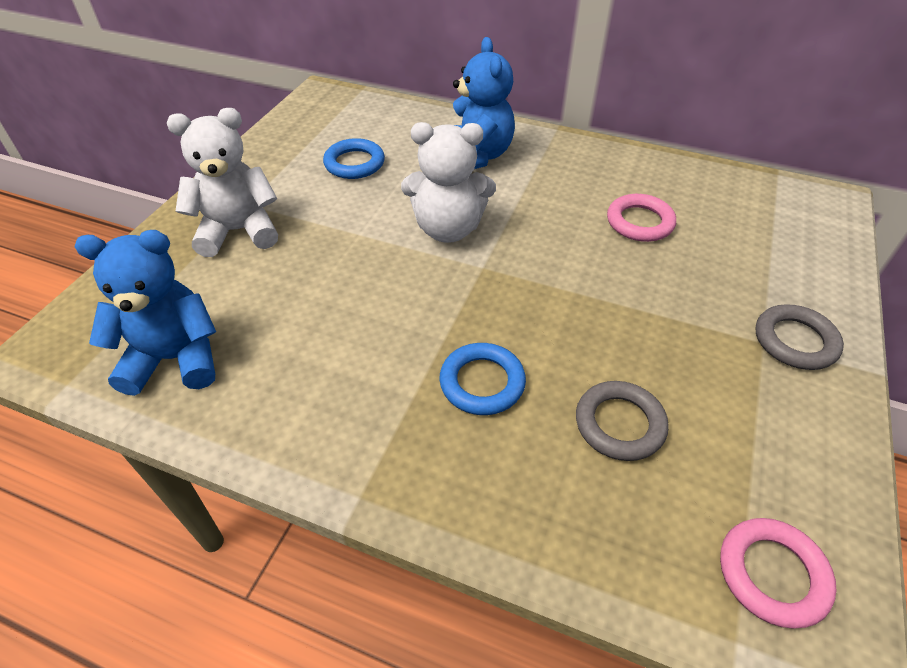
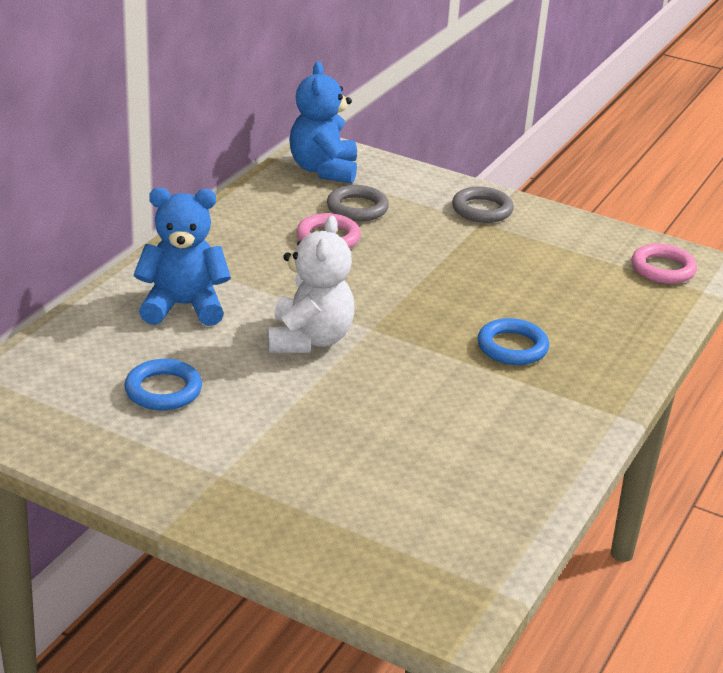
camera: 85 degrees left, 15 degrees down
(175, 359) = (470, 517): blue teddy bear -> blue teddy bear (323, 170)
(238, 231) = (274, 480): white teddy bear -> none
(619, 424) = (554, 295): grey ring -> grey ring (357, 208)

